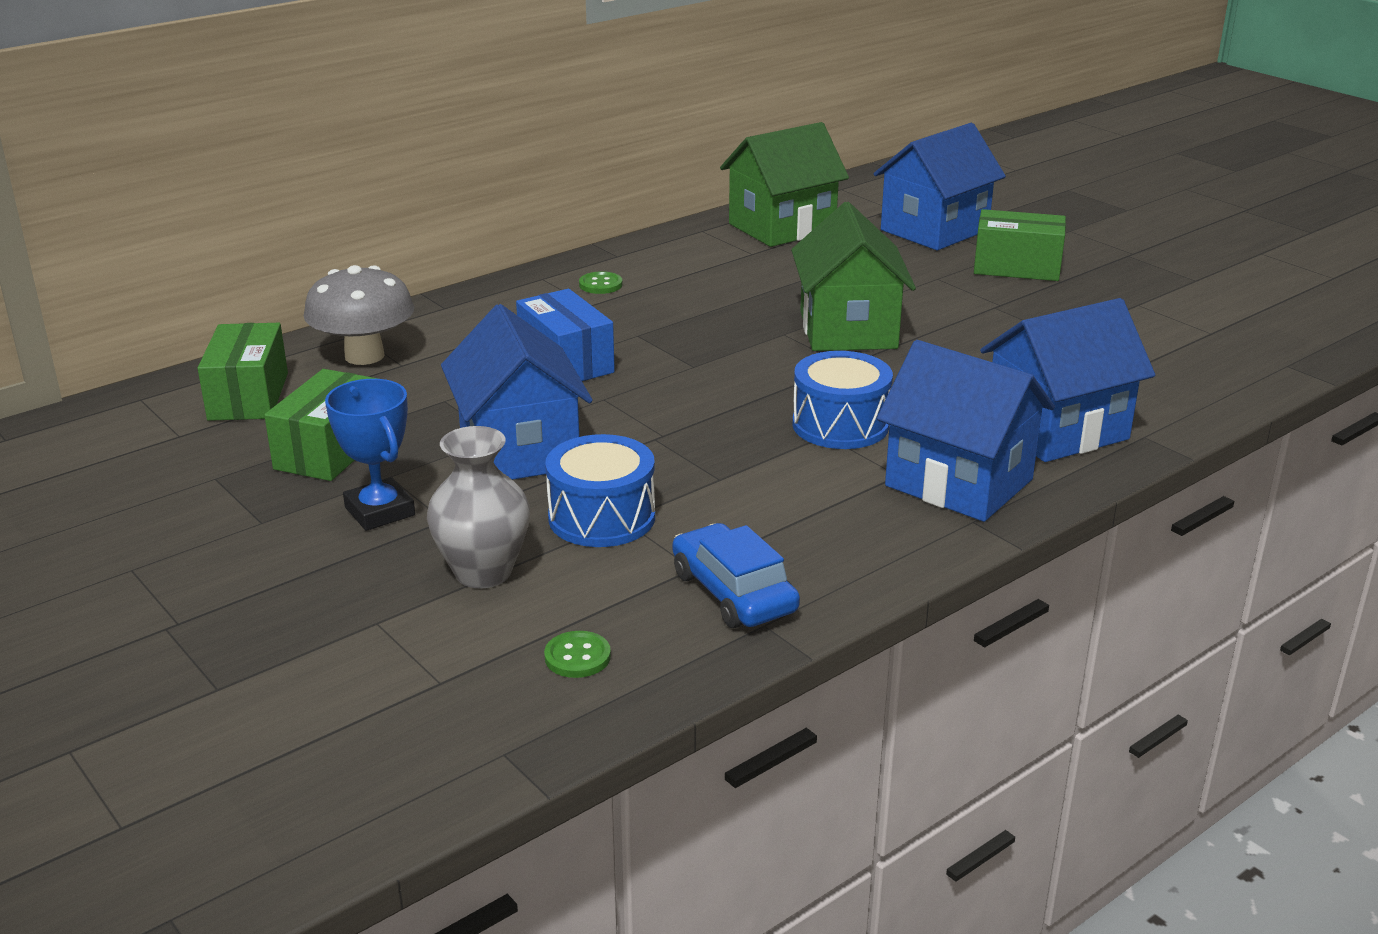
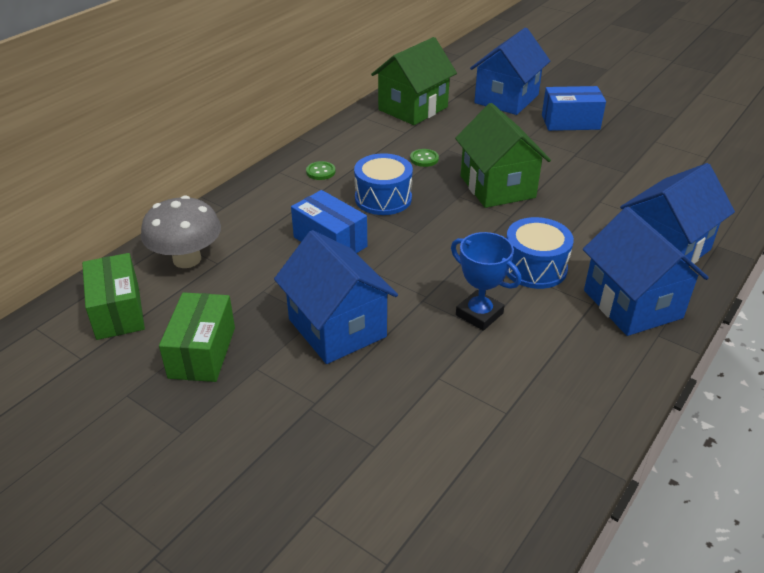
camera: 15 degrees left, 10 degrees up
(380, 511) = (265, 404): blue trophy -> blue trophy (479, 314)
(483, 572) = (367, 448): grey vase -> none
(577, 657) = (472, 516): green button -> green button (424, 159)
(601, 517) = (423, 379): blue drum -> blue drum (383, 198)
(733, 592) = (544, 430): blue car -> none
(958, 482) = (632, 304): blue house -> blue house turned 45 degrees clockwise
(1017, 267) = (570, 122): green box -> blue box

